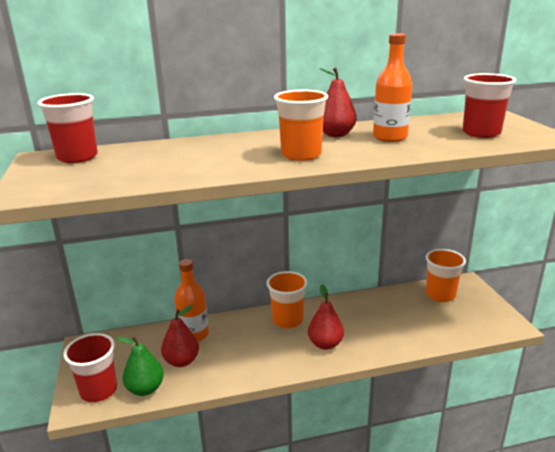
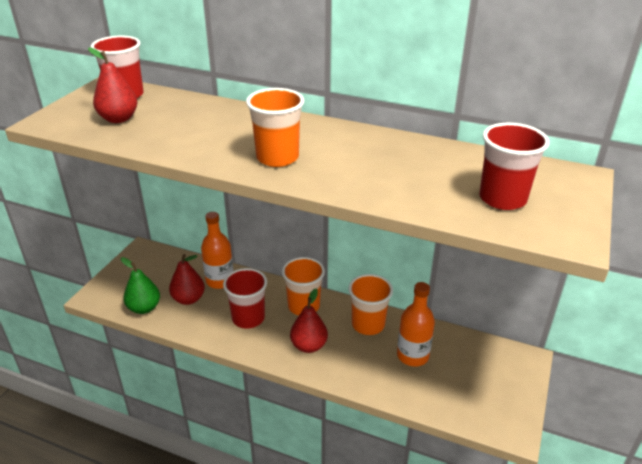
camera: 35 degrees right, 10 degrees up
(99, 390) = (116, 292): red cup -> red cup (248, 318)
(336, 135) = (352, 143): red pear -> red pear (119, 119)
(390, 137) = (395, 167): orange bottle -> orange bottle (412, 355)
(440, 295) = (478, 357): orange cup -> orange cup (368, 324)

